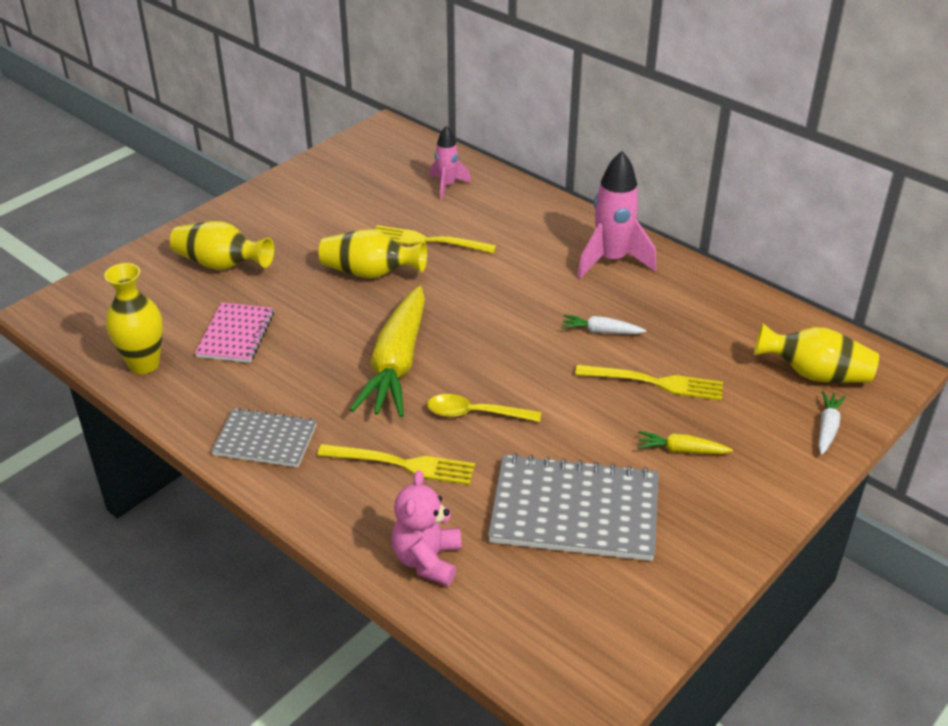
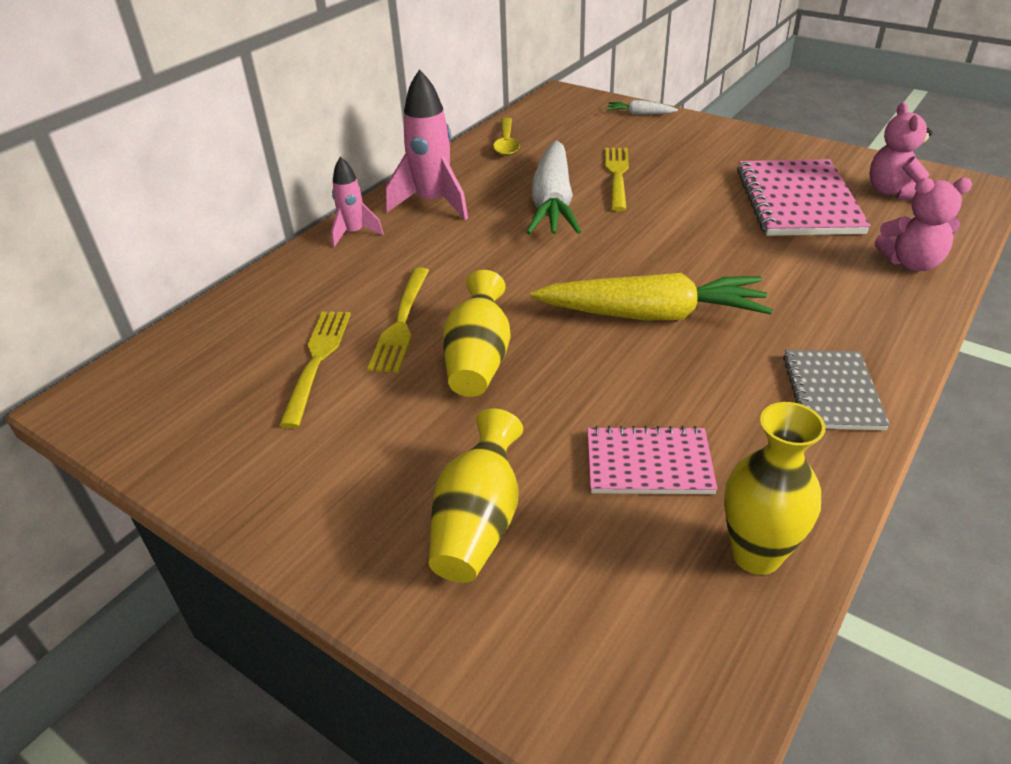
camera: 95 degrees left, 0 degrees up
(402, 464) = (804, 291): yellow fork -> yellow fork (317, 361)
(447, 186) = (269, 322): pink rocket -> pink rocket (354, 233)
(475, 414) = (706, 257): yellow spoon -> yellow spoon (506, 143)
(574, 511) = (797, 201): grey notebook -> pink notebook
(583, 605) = (893, 192): none -> pink teddy bear
(601, 331) = (553, 202): white carrot -> white carrot, size x2.28
(681, 450) = (697, 162): yellow carrot -> none
(815, 374) = (578, 118): yellow vase -> none

